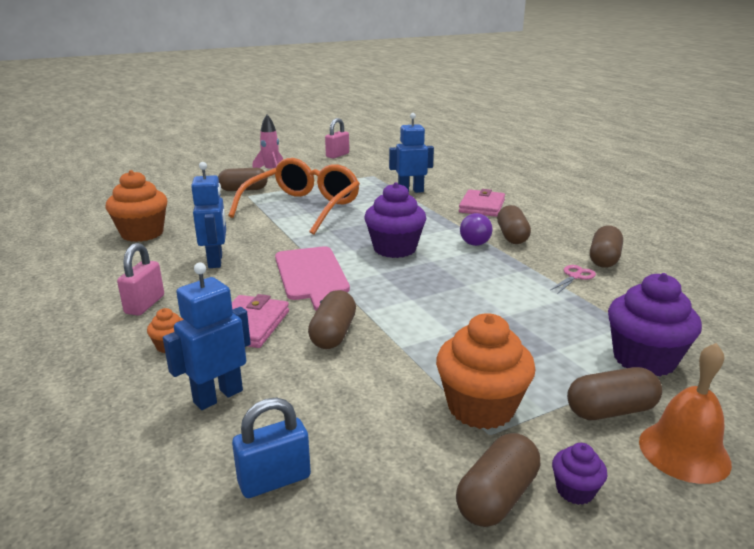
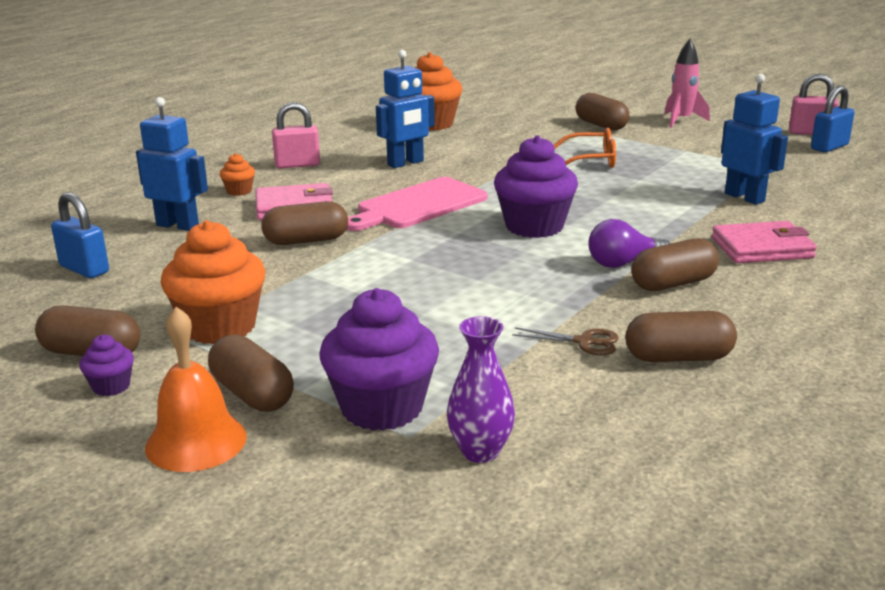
camera: 65 degrees right, 0 degrees up
(303, 207) = (591, 160): orange glasses -> orange glasses, size x0.50
(363, 158) = (829, 147): none -> blue padlock
(575, 276) = (584, 342): pink scissors -> brown scissors
(704, 338) = (480, 451): none -> purple vase

